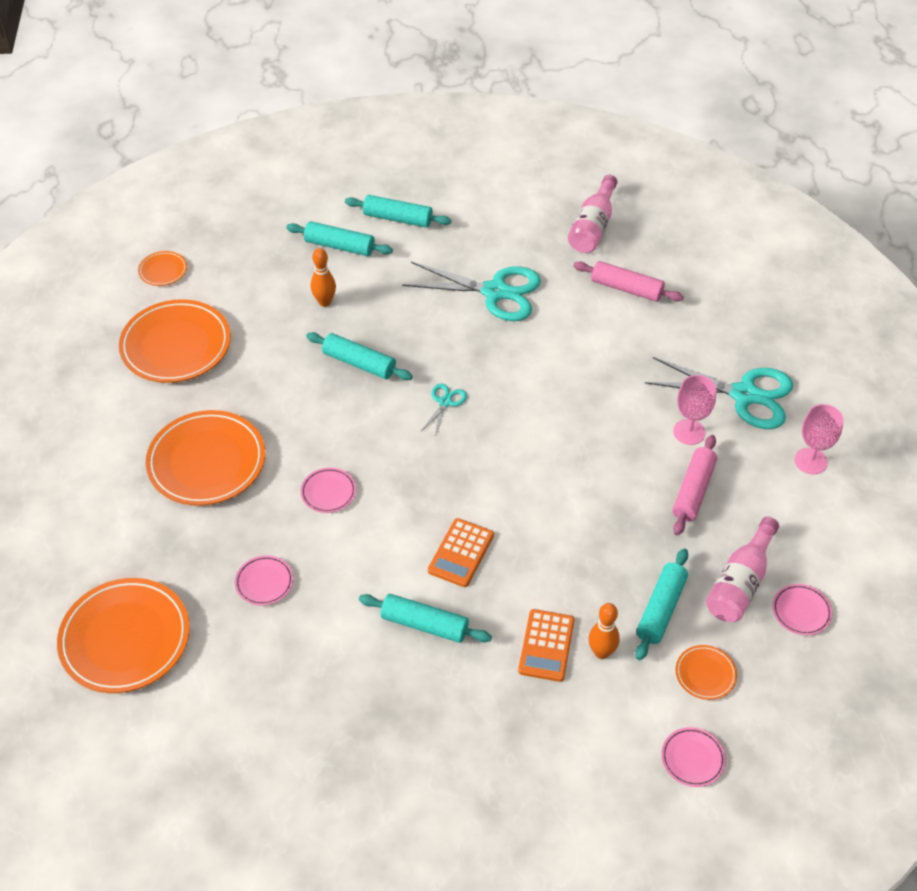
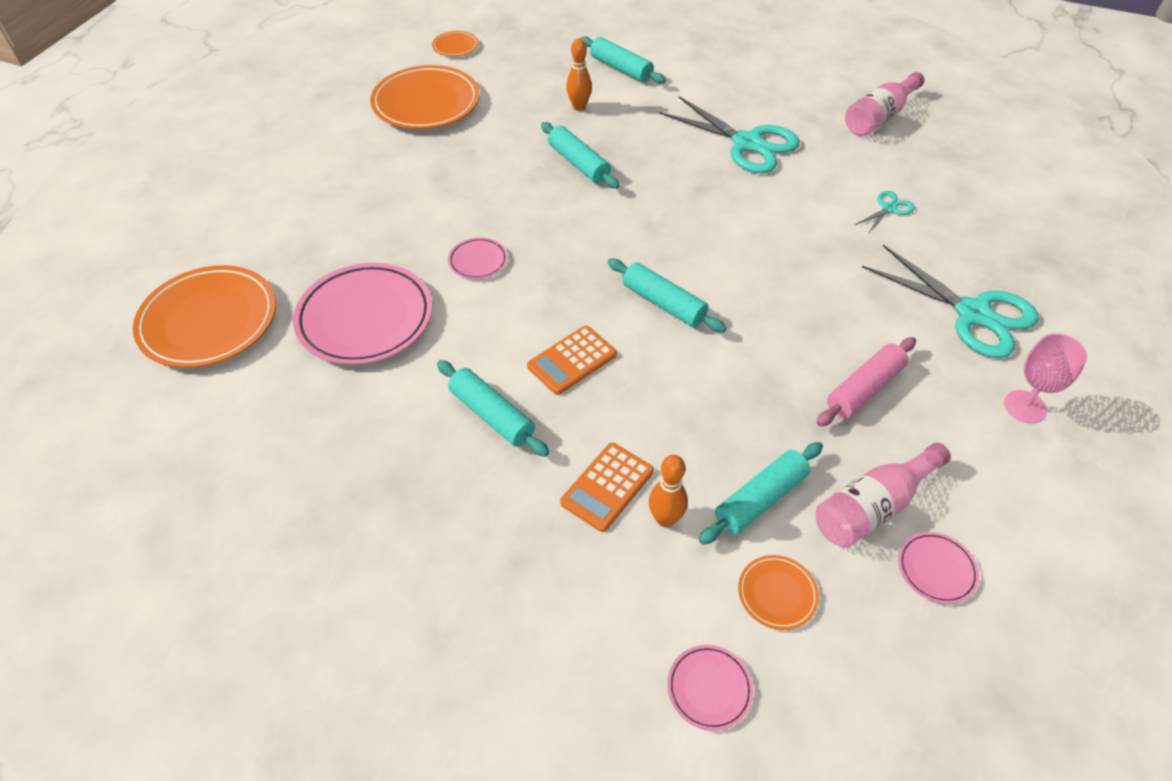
camera: 25 degrees right, 0 degrees up
(207, 462) = (387, 200): orange plate -> none
(264, 582) = (365, 318): pink plate -> pink plate, size x2.17
(398, 218) = (688, 62): turquoise rolling pin -> turquoise rolling pin (664, 303)
(445, 402) = (640, 220): turquoise scissors -> turquoise scissors (889, 208)
(626, 288) = (887, 178): pink rolling pin -> none
(689, 432) = (889, 329): pink goblet -> none

